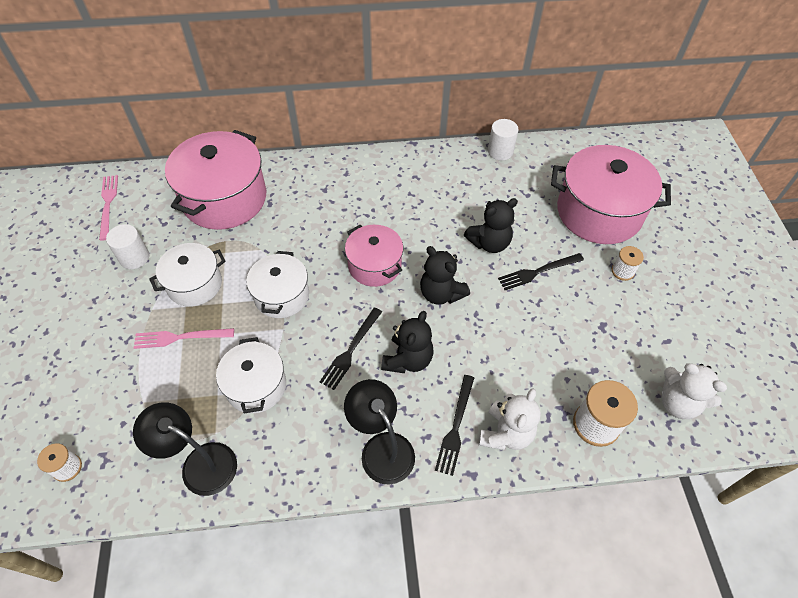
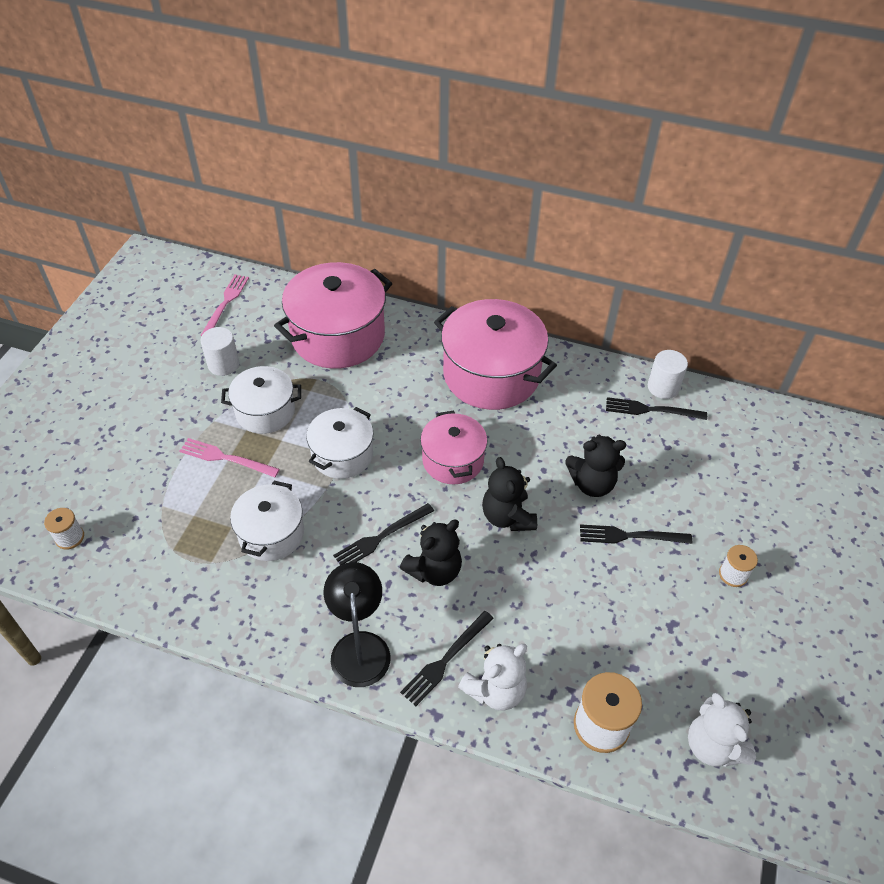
camera: 25 degrees right, 5 degrees down
(199, 463) = (183, 584): black lamp -> none
(501, 171) = (651, 410): none -> black fork
(599, 212) = (743, 497): pink pot -> pink pot (491, 374)

